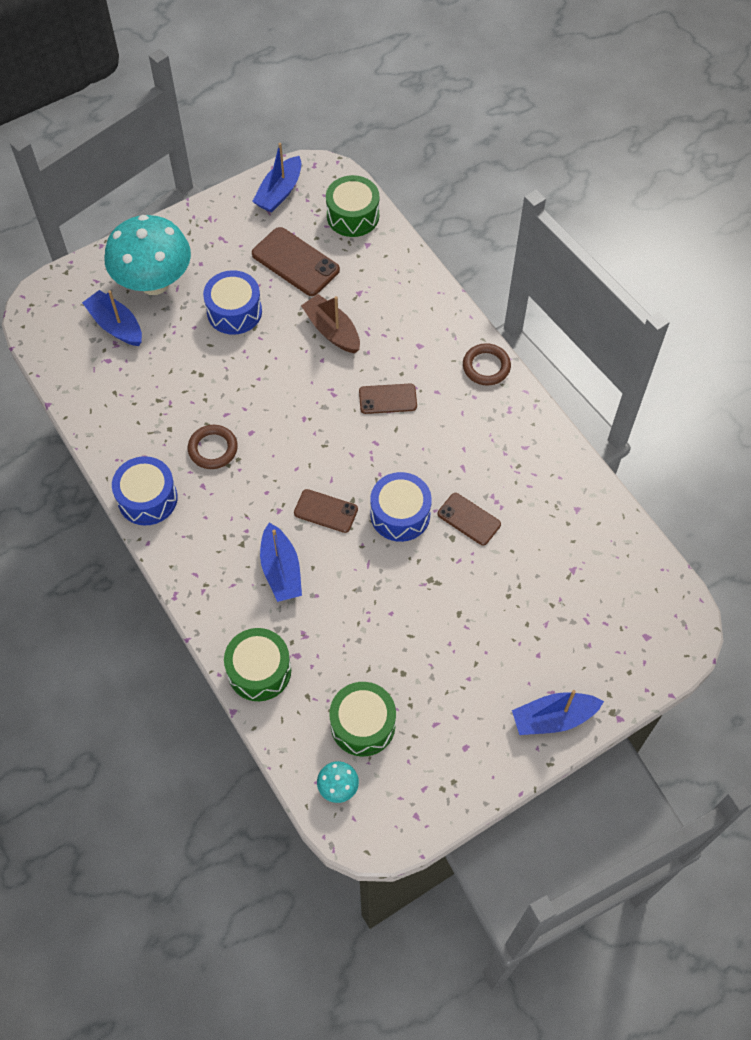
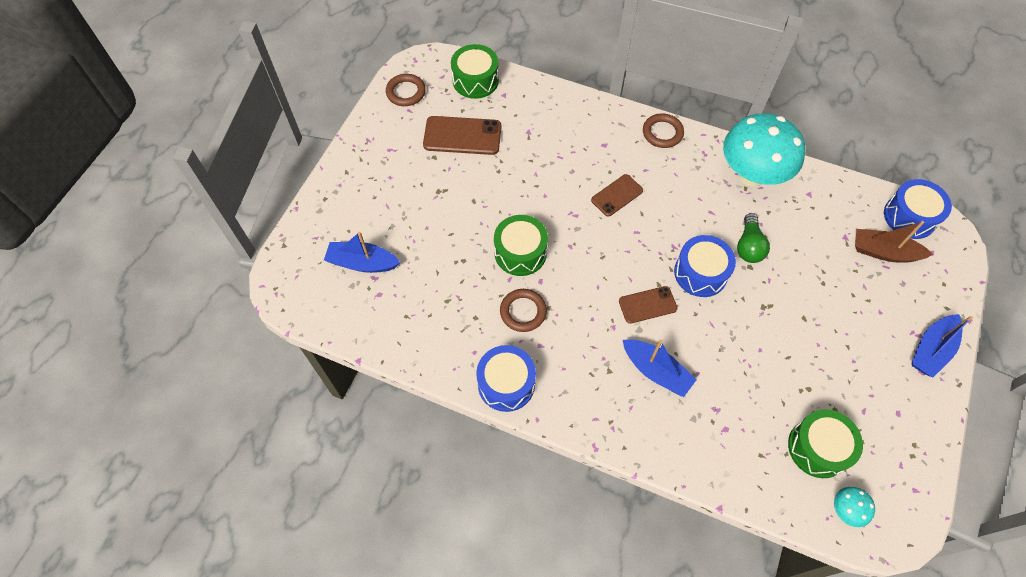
camera: 35 degrees left, 0 degrees up
(154, 282) = (365, 212): turquoise mushroom -> turquoise mushroom (751, 175)
(234, 311) = (448, 198): blue drum -> blue drum (909, 217)
(259, 670) = (710, 461): green drum -> green drum (520, 252)
(279, 192) = (406, 92): blue boat -> brown ring
(332, 331) = (533, 170): brown boat -> brown boat (884, 252)
(469, 519) = (748, 246): brown phone -> green light bulb

